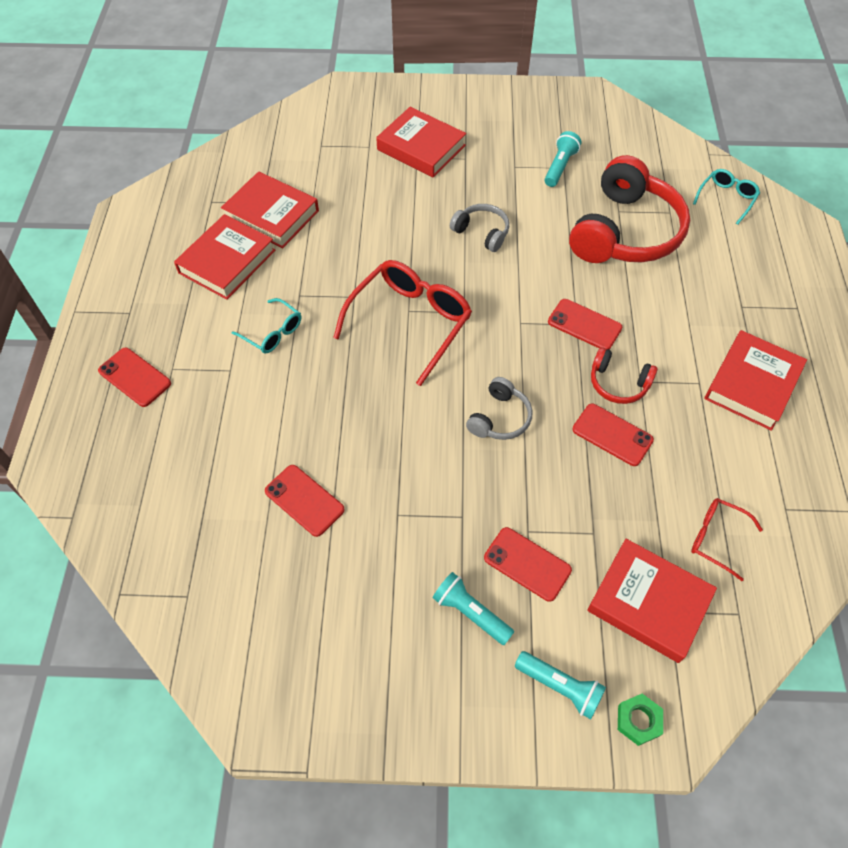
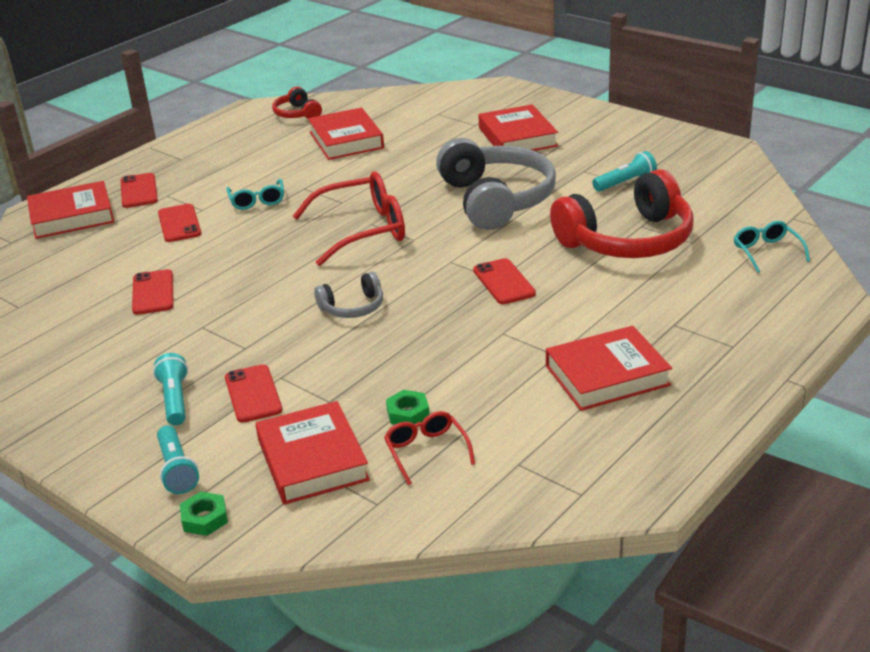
camera: 40 degrees right, 25 degrees down
(227, 261) = (280, 154): red book -> red book (72, 216)
(481, 233) = (495, 200): grey headphones -> grey headphones, size x2.12
(612, 435) = (429, 353): red phone -> red phone (179, 223)
(618, 383) = (481, 326): red headphones -> red headphones (297, 114)
(663, 508) = (408, 413): none -> green nut
(726, 198) = (766, 252): turquoise glasses -> turquoise glasses turned 90 degrees counterclockwise

